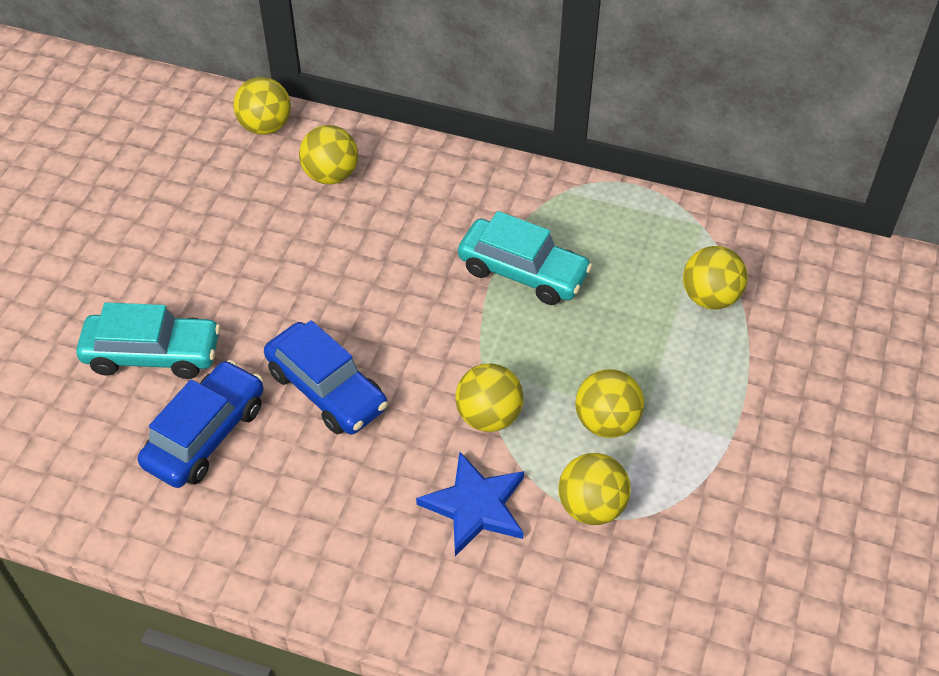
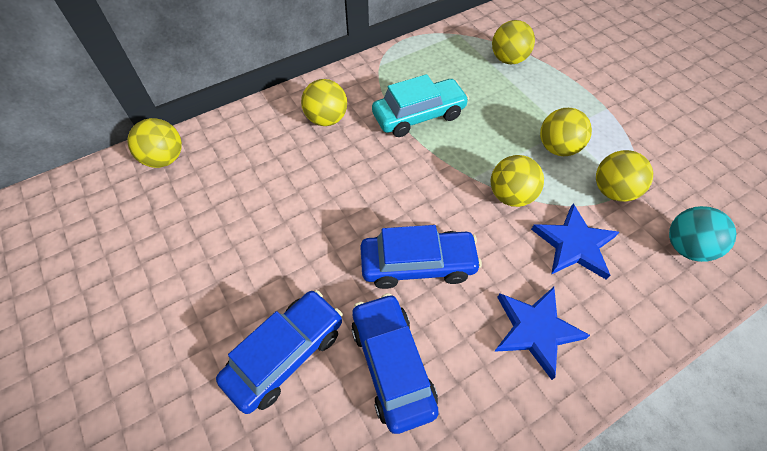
camera: 50 degrees left, 5 degrees up
(153, 354) = (285, 354): turquoise car -> blue car
(331, 175) = (246, 152): yellow ball -> yellow ball (326, 119)
(337, 524) = (535, 330): none -> blue star
(573, 614) = (686, 247): none -> turquoise ball

